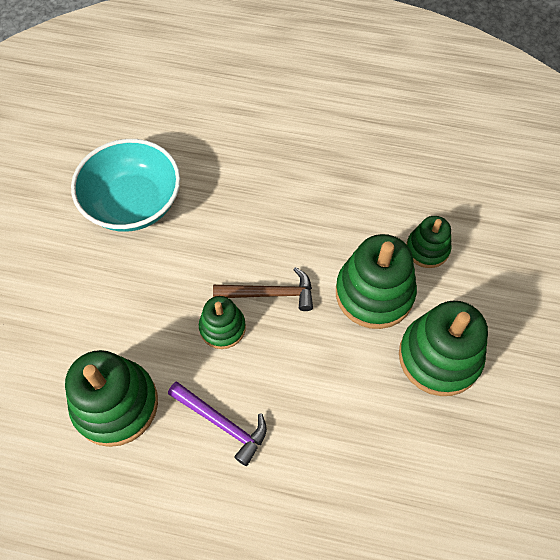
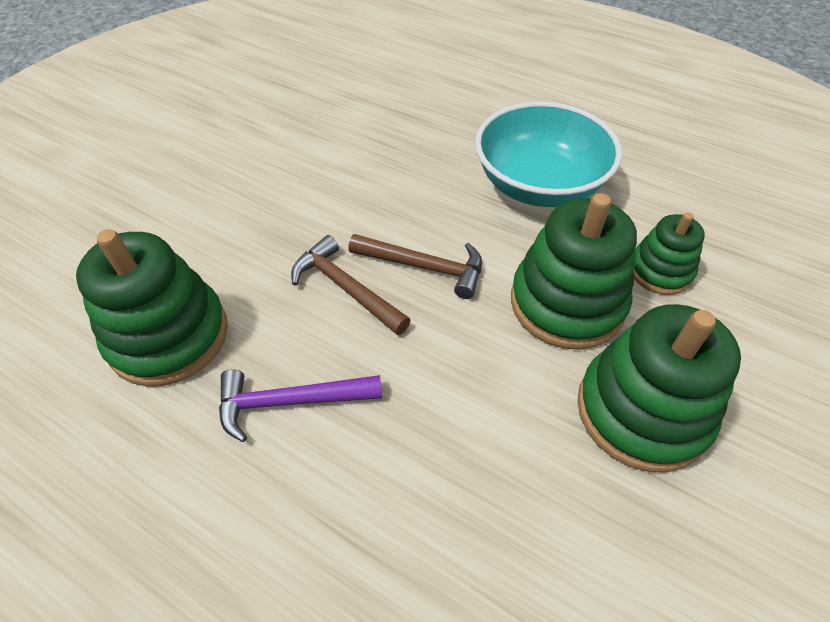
camera: 20 degrees right, 10 degrees down
(133, 203) = (305, 140): turquoise bowl -> turquoise bowl (539, 185)
(222, 328) = (346, 288): green stacking toy -> brown hammer
(222, 423) = (290, 402): purple hammer -> purple hammer turned 120 degrees clockwise

